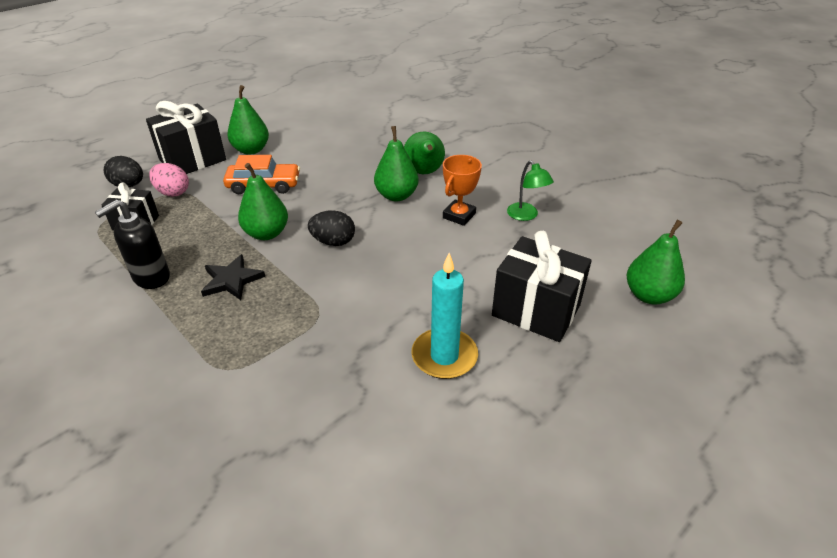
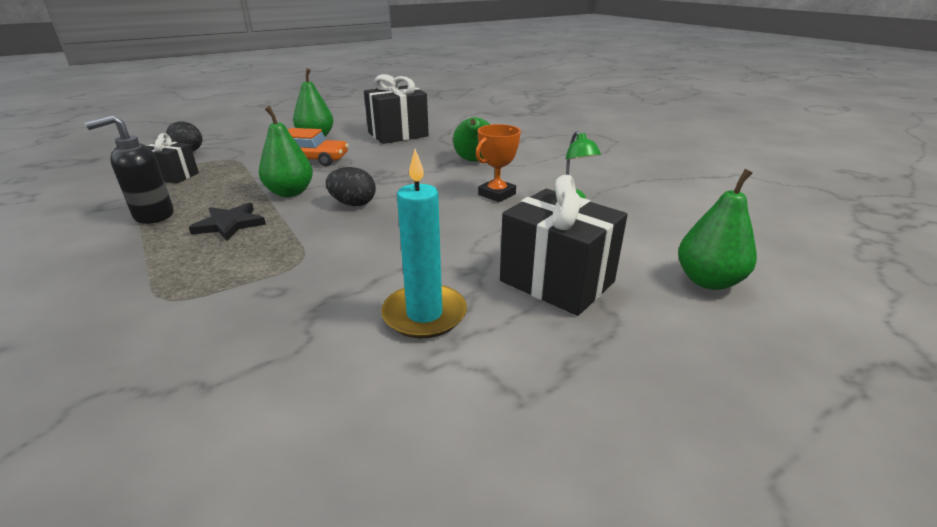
camera: 10 degrees right, 10 degrees down
(173, 192) = (224, 159): pink egg -> none
(192, 160) = (258, 140): black gift -> black gift (398, 134)
(396, 195) = (437, 175): green pear -> none

